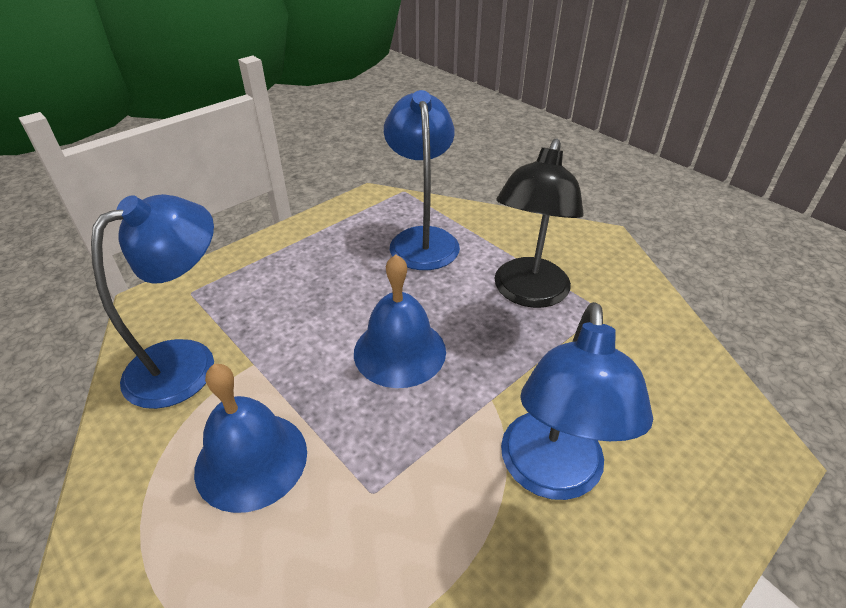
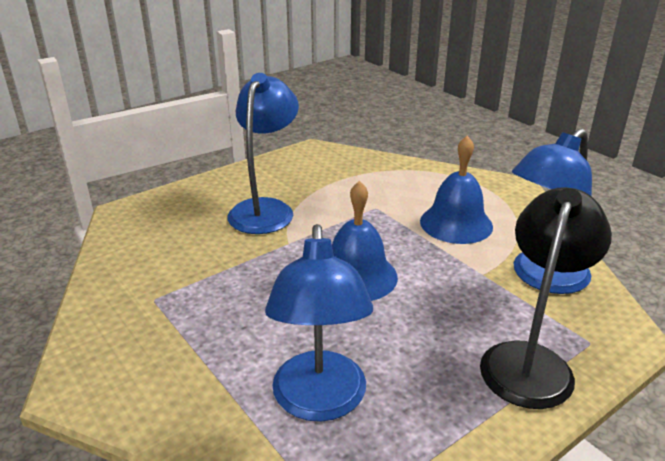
camera: 175 degrees left, 10 degrees down
(527, 293) = (217, 319): black lamp -> black lamp (530, 361)

